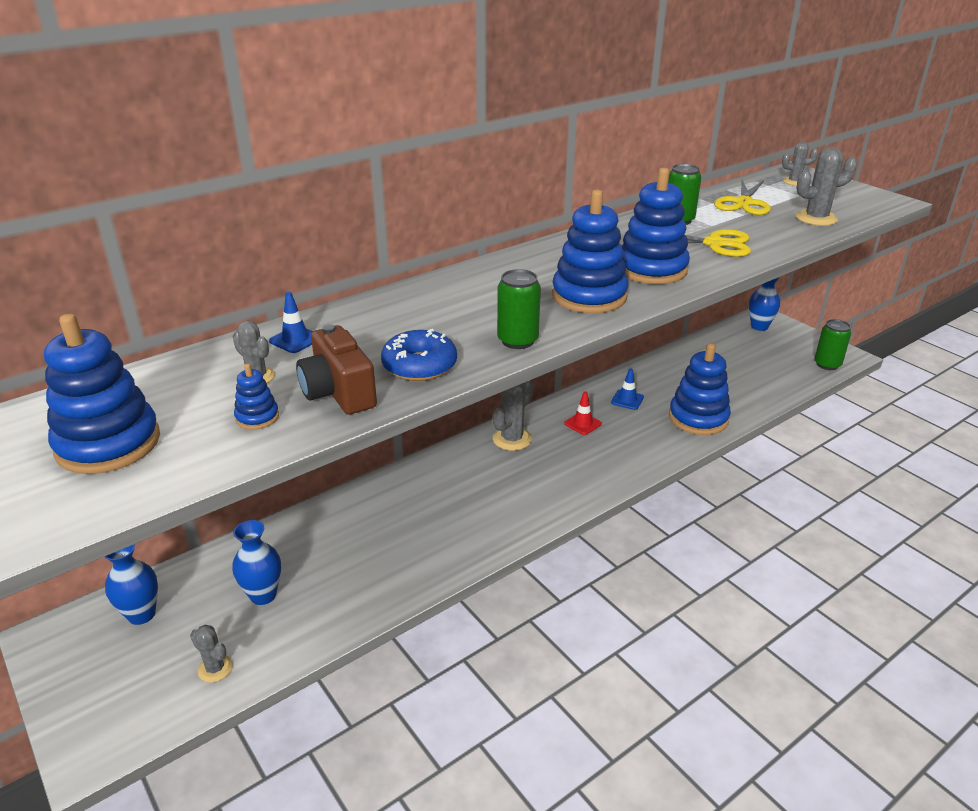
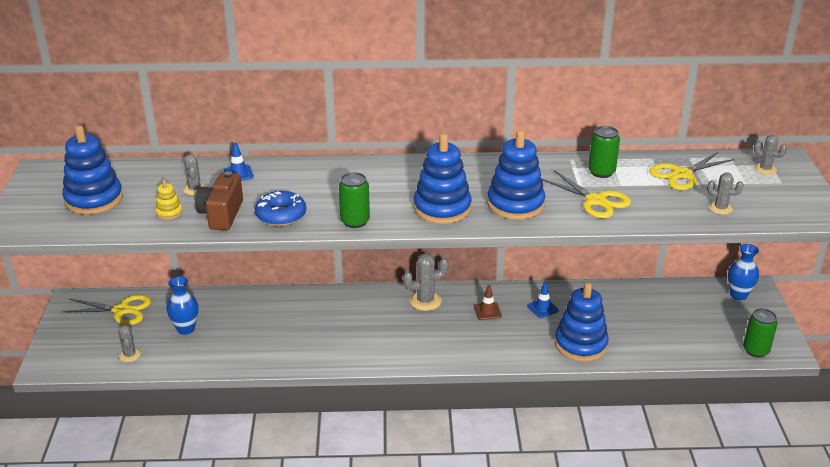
camera: 35 degrees right, 0 degrees up
(141, 614) = (121, 310): blue vase -> yellow scissors
(257, 417) = (169, 212): blue stacking toy -> yellow stacking toy
(582, 424) = (487, 311): red traffic cone -> brown traffic cone
(816, 218) = (720, 208): grey cactus -> grey cactus, size x0.62

